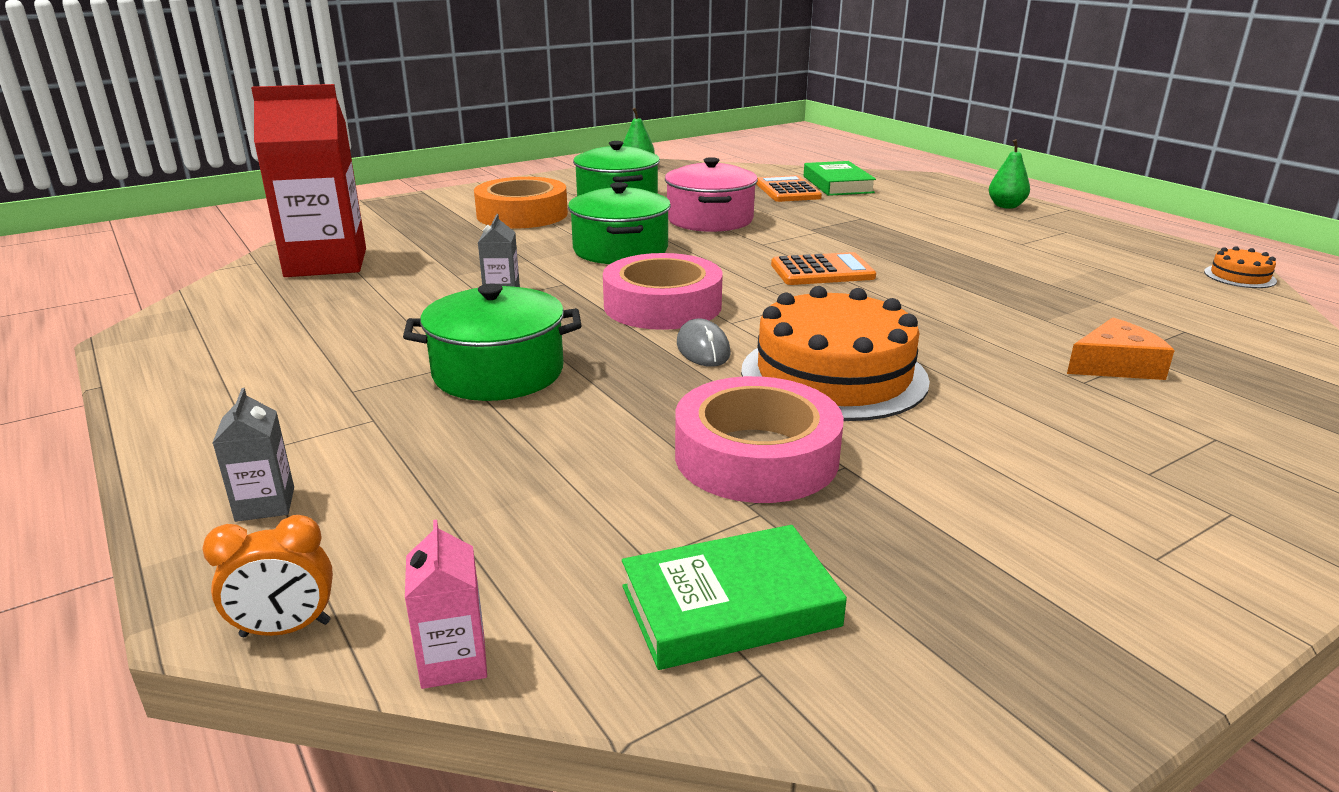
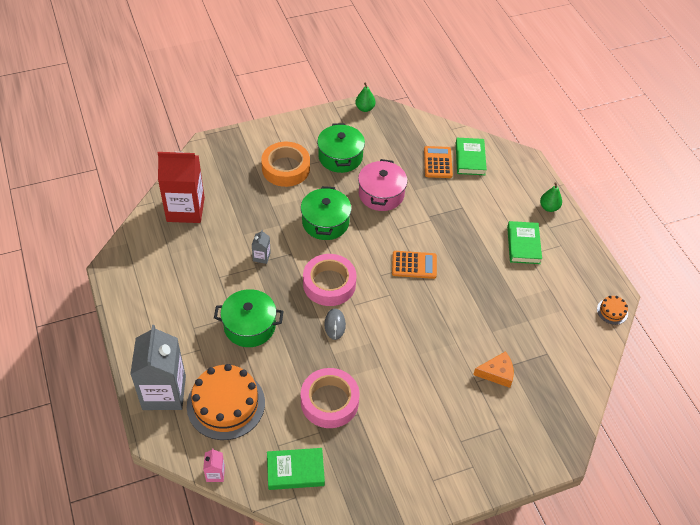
camera: 10 degrees right, 25 degrees up
(265, 504) = (164, 392): grey carton -> grey carton, size x2.43
(285, 629) = (171, 451): orange clock -> none
(833, 375) = (379, 356): orange cake -> orange cake (226, 404)
(1002, 236) = (523, 245): none -> green book

